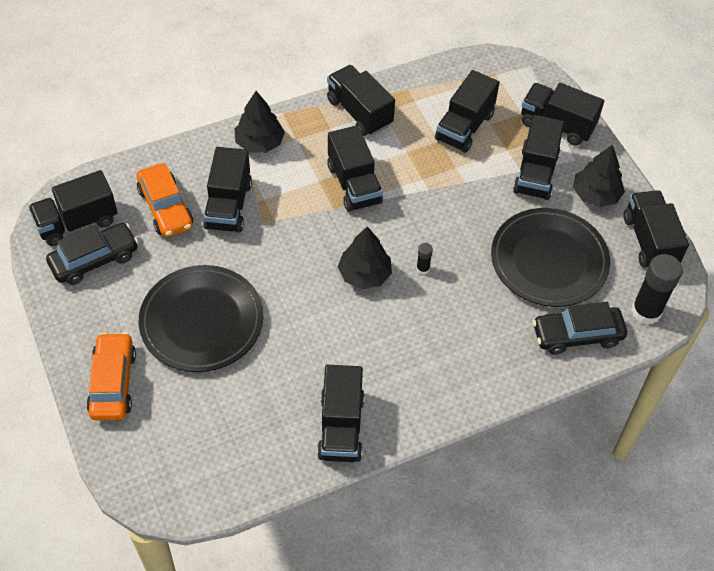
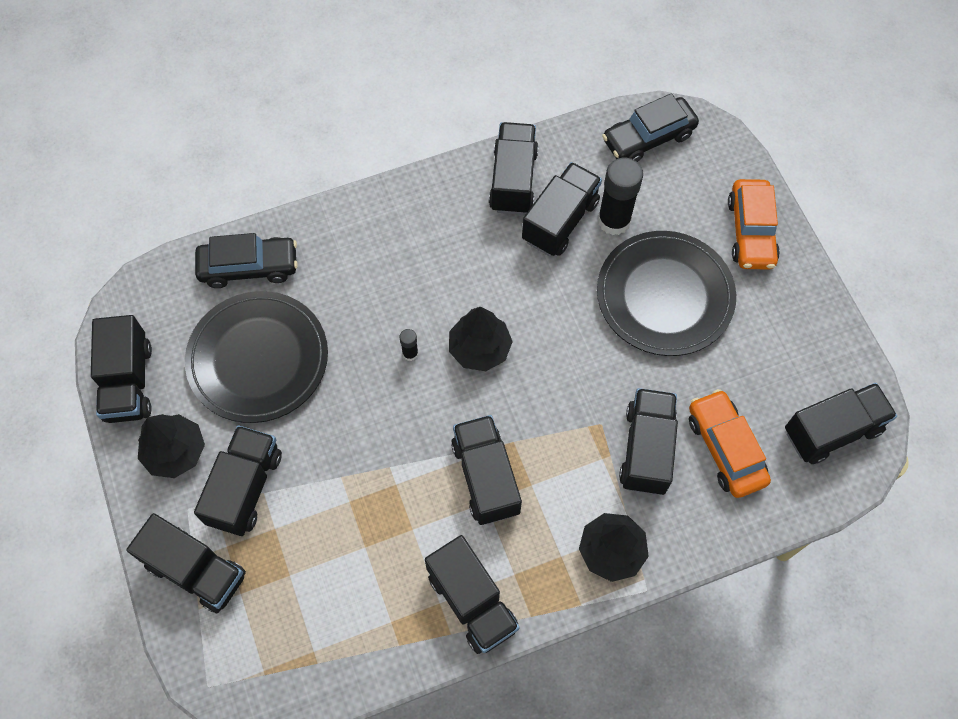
camera: 175 degrees left, 10 degrees up
(94, 260) = (800, 377): black car -> black car (648, 138)
(464, 127) = (326, 570): black truck -> black truck (560, 221)
(646, 311) = (163, 292): black glue stick -> black glue stick (614, 220)

